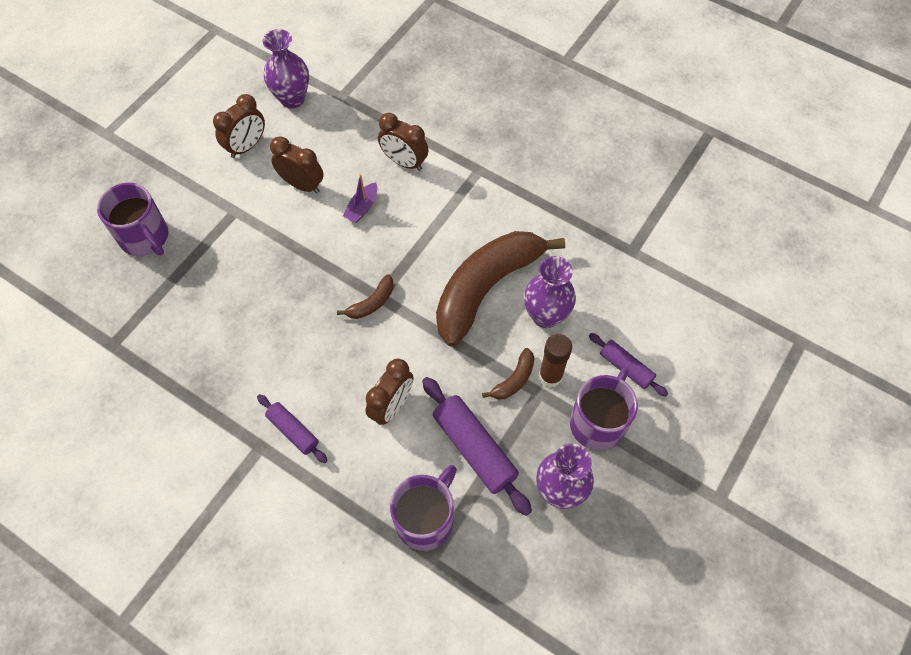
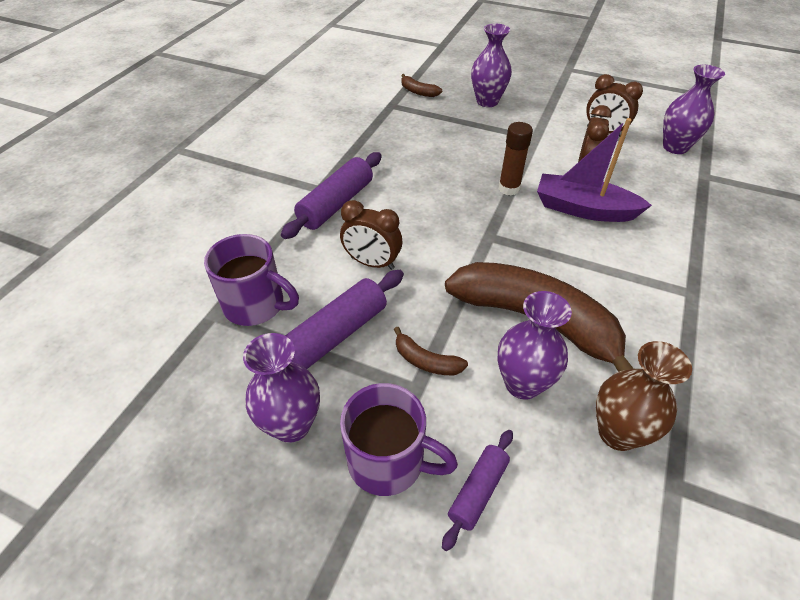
camera: 80 degrees right, 15 degrees down
(145, 238) = (487, 101): purple mug -> purple vase
(293, 431) = (336, 204): purple rolling pin -> purple rolling pin, size x1.69
(362, 208) = (583, 209): purple boat -> purple boat, size x2.03
(371, 303) = (479, 232): brown banana -> brown banana (418, 92)
(404, 162) = (658, 230): brown clock -> none
(550, 376) = (440, 398): brown glue stick -> brown glue stick (509, 188)
(593, 268) = (617, 433): none -> brown vase

